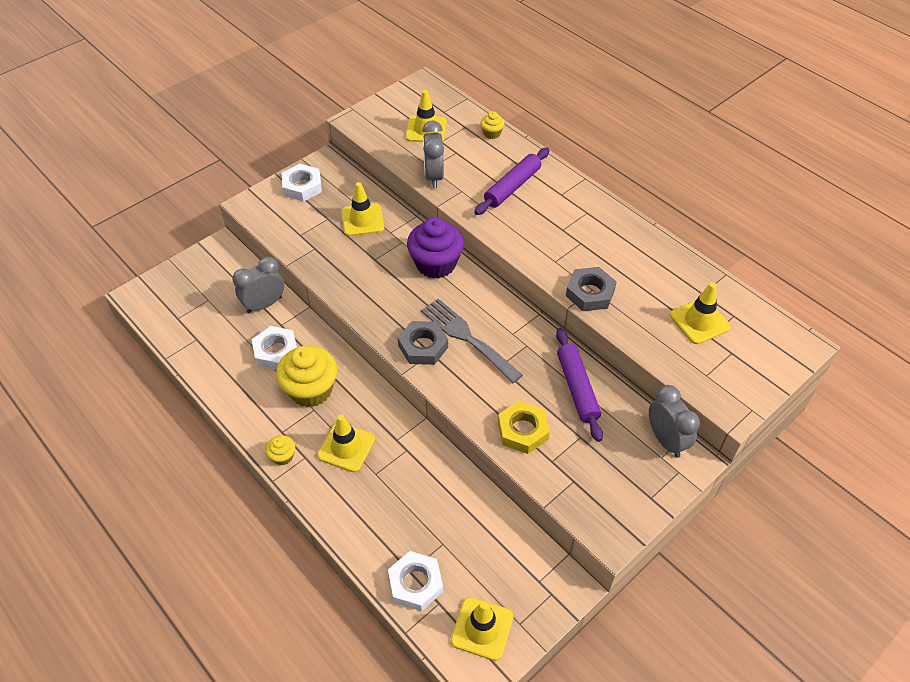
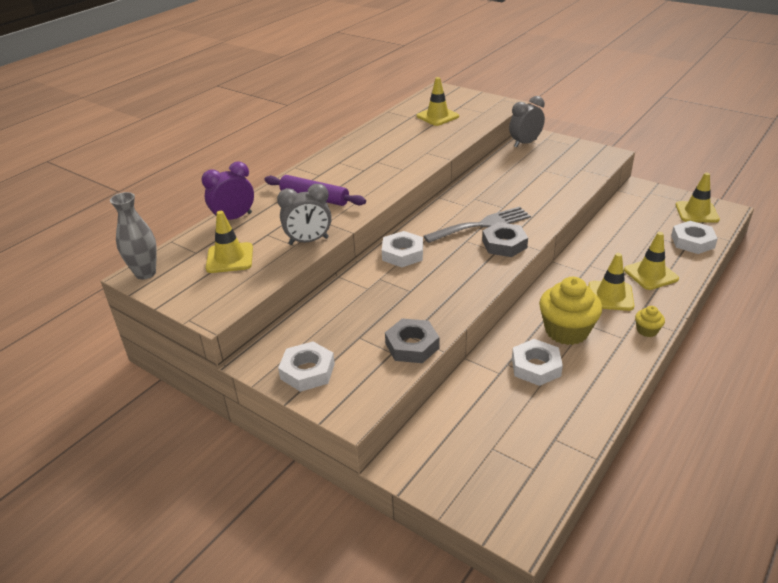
camera: 100 degrees left, 15 degrees down
(264, 304) = (478, 394): grey clock -> none
(362, 220) = (354, 310): yellow traffic cone -> yellow traffic cone (650, 274)
(424, 86) = (145, 273): none -> grey vase
(436, 264) = (402, 254): purple cupcake -> white nut
(467, 337) = (482, 225): grey fork -> grey fork turned 150 degrees counterclockwise
(492, 133) = (234, 218): yellow cupcake -> purple clock
(523, 430) = (555, 190): yellow nut -> none
(577, 388) = (503, 175): purple rolling pin -> none
(590, 293) = (431, 153): grey nut -> grey nut (412, 345)

